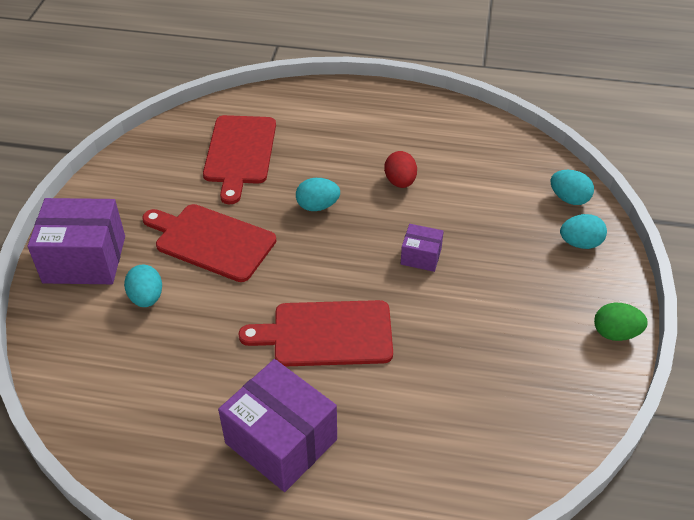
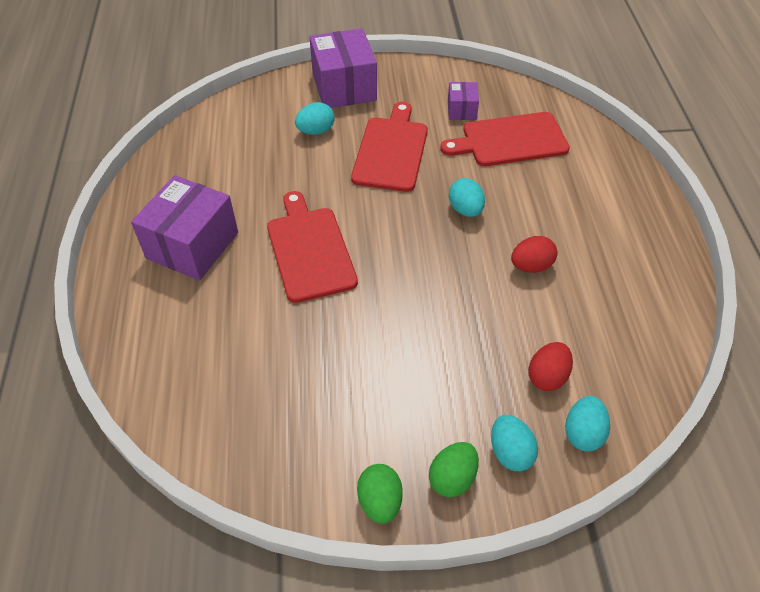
camera: 75 degrees right, 5 degrees up
(421, 256) = (430, 302): purple box -> purple box (461, 110)
(515, 203) = (547, 376): none -> red egg
(598, 283) = (452, 478): none -> green egg

